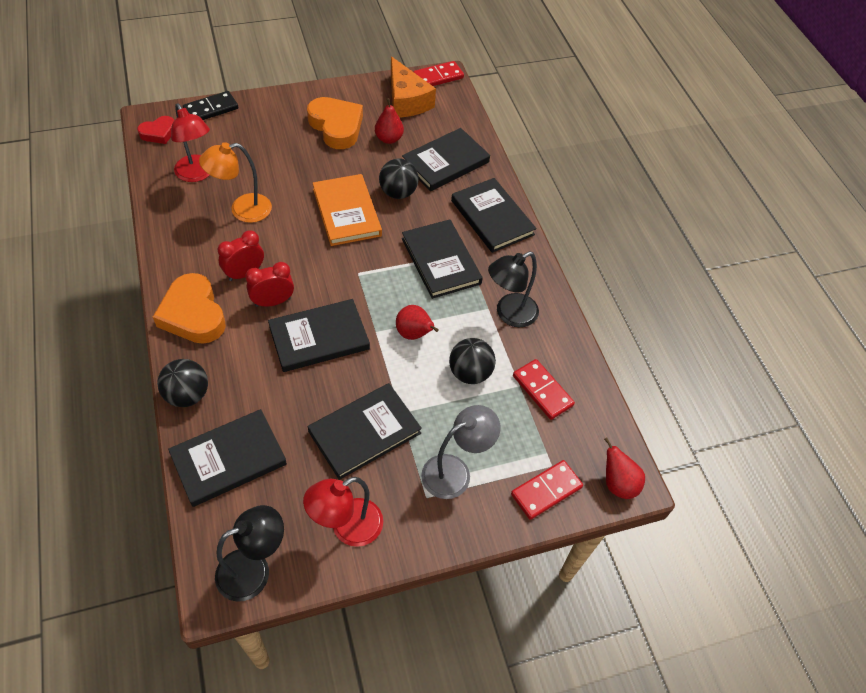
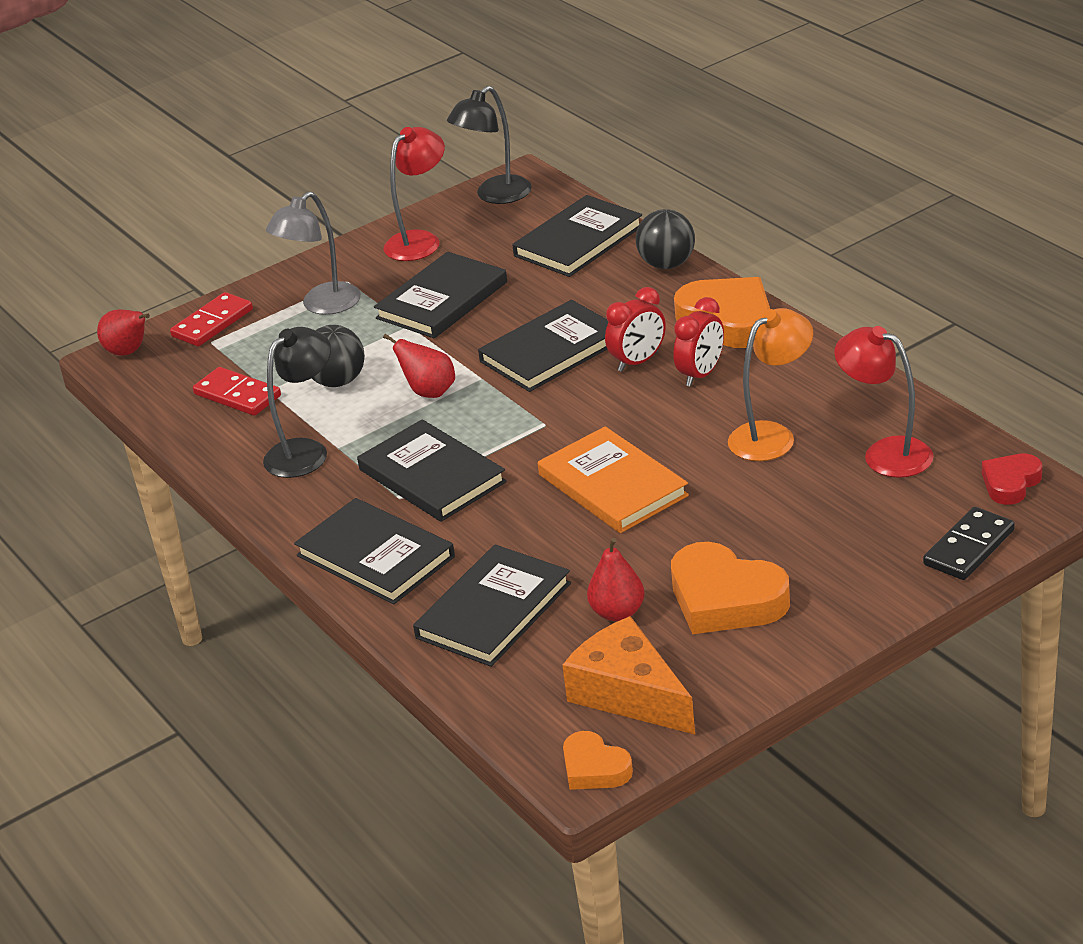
camera: 170 degrees right, 20 degrees down
(398, 193) = (548, 538): black ball -> none
(438, 77) = (594, 768): red domino -> orange heart

